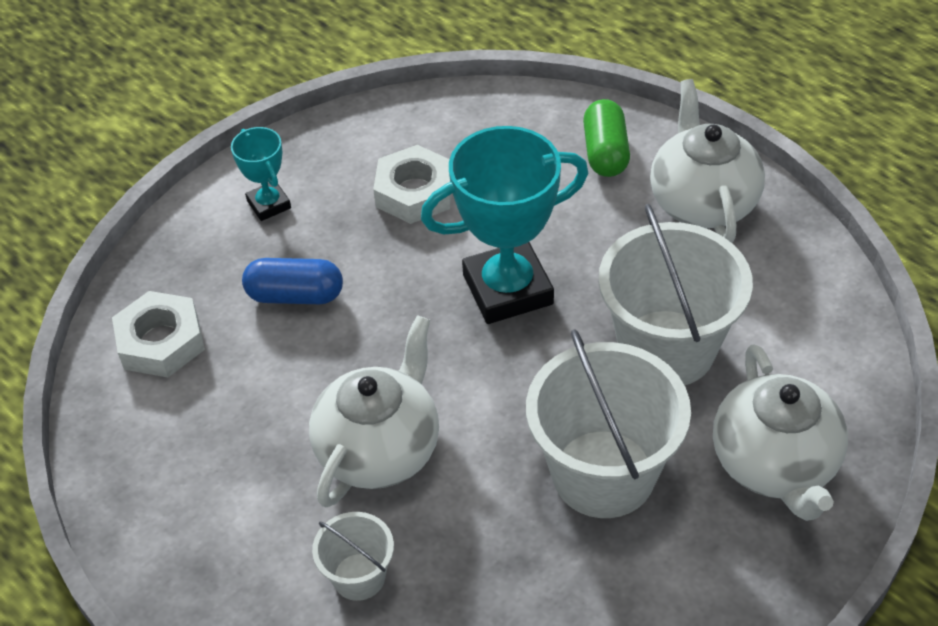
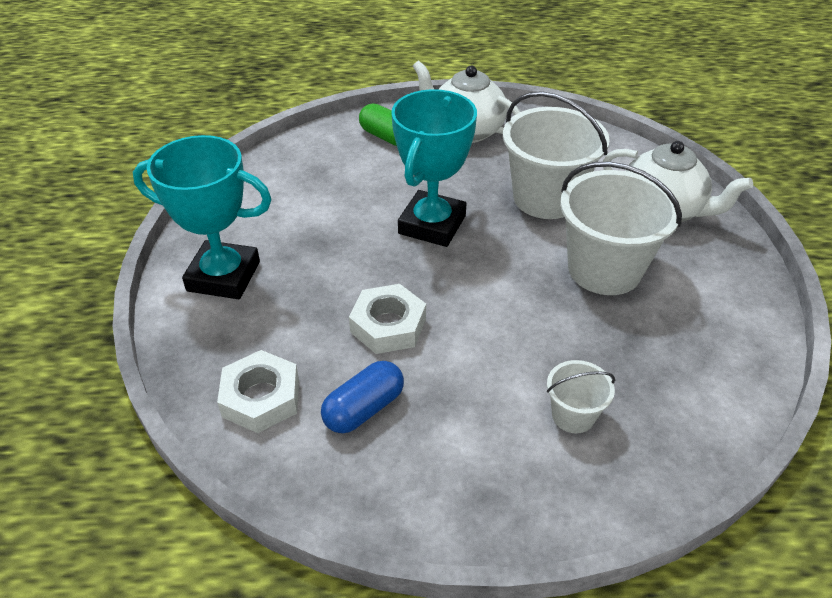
camera: 50 degrees left, 5 degrees down
(269, 204) = (223, 276): turquoise trophy -> turquoise trophy, size x1.98
(295, 295) = (315, 309): blue capsule -> blue capsule (364, 409)
(380, 449) = (484, 345): white teapot -> none
(414, 192) = (309, 214): white nut -> white nut (388, 325)

